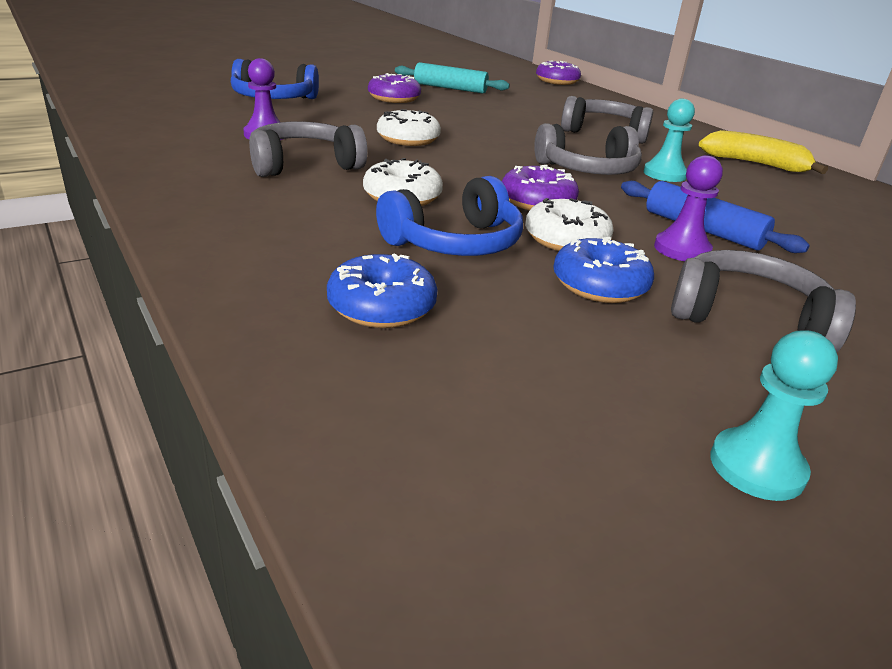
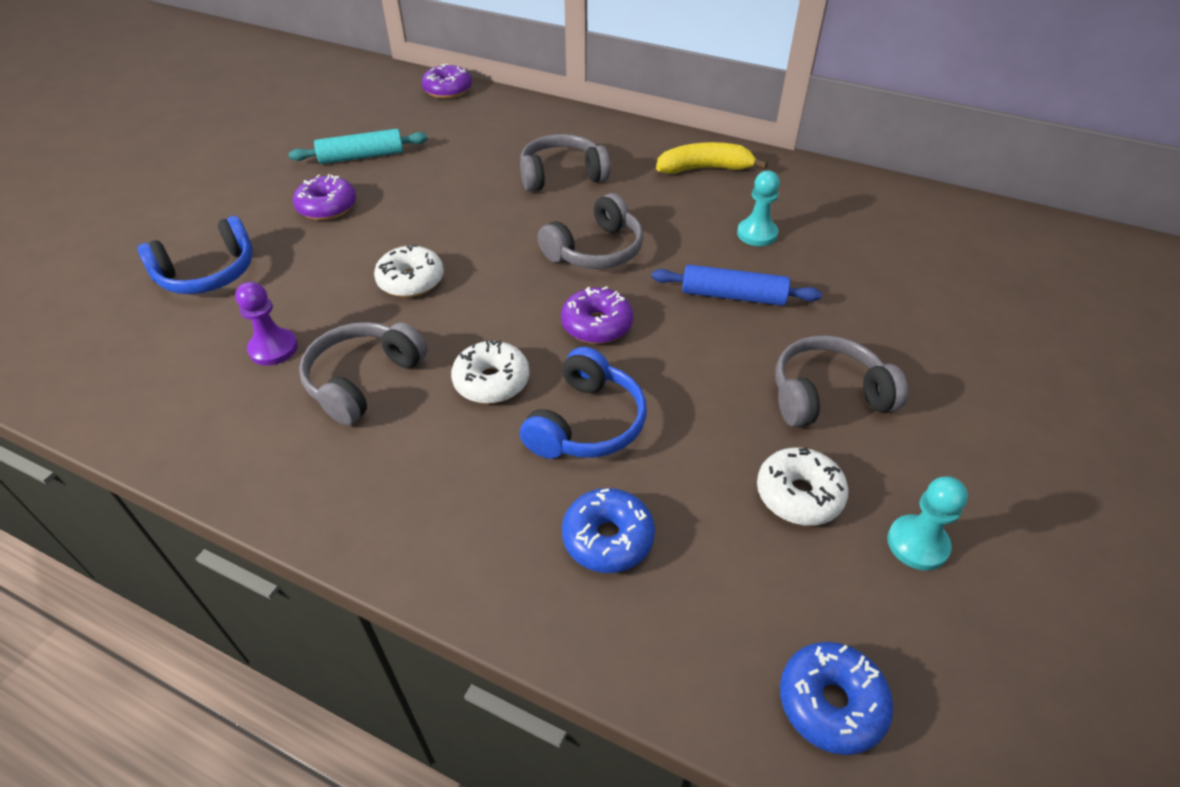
camera: 30 degrees left, 15 degrees up
(566, 240) = (657, 368): white donut -> white donut (799, 495)
(599, 285) = (720, 415): blue donut -> blue donut (831, 703)
(664, 174) = (654, 224): turquoise pawn -> turquoise pawn (757, 234)
(682, 249) = (738, 333): purple pawn -> none

